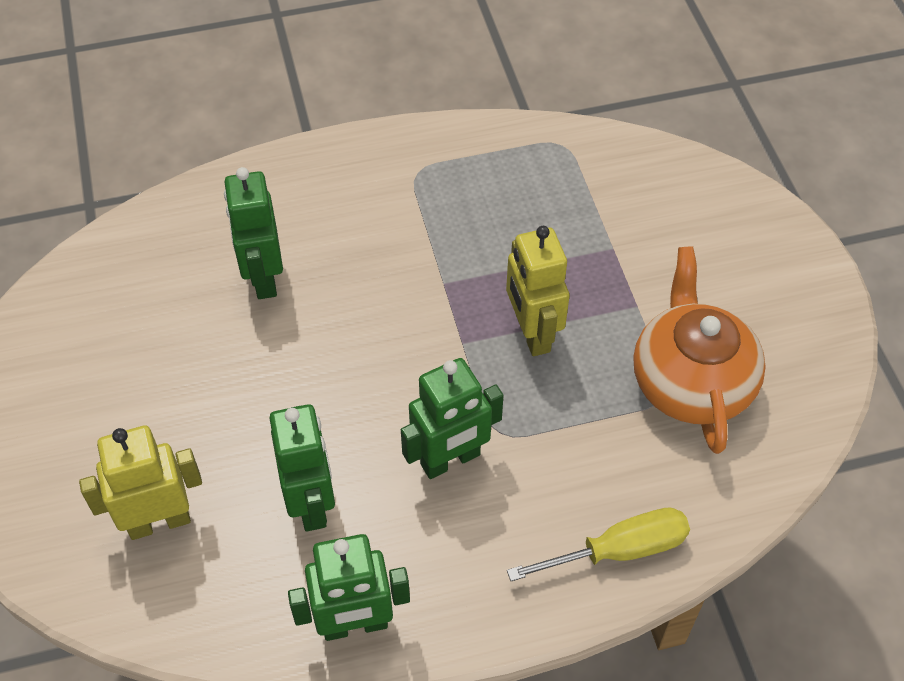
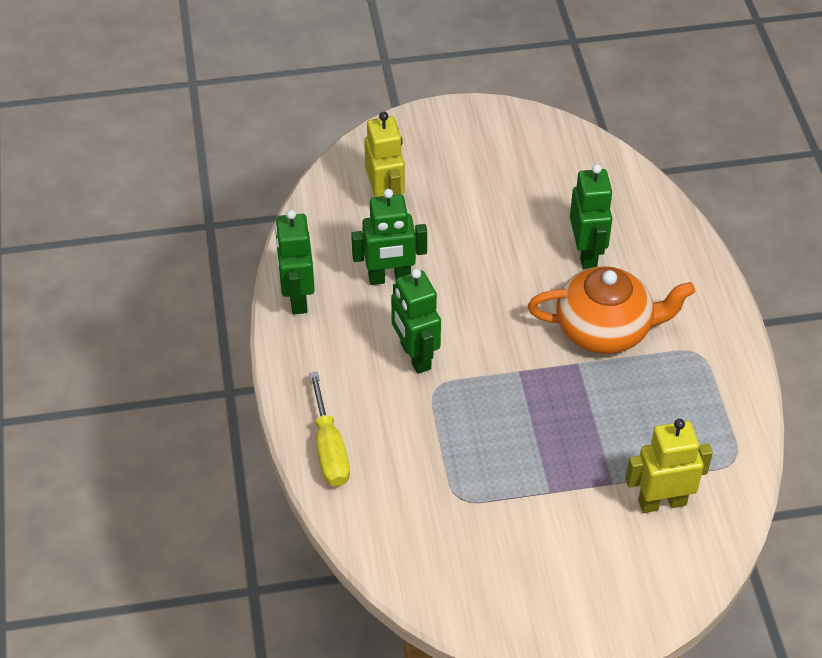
camera: 95 degrees right, 5 degrees down
(263, 277) = (586, 253): green robot -> green robot turned 90 degrees clockwise
(532, 333) = (525, 416): yellow robot -> yellow robot (662, 502)
(690, 381) = (471, 518): orange teapot -> orange teapot (605, 329)

